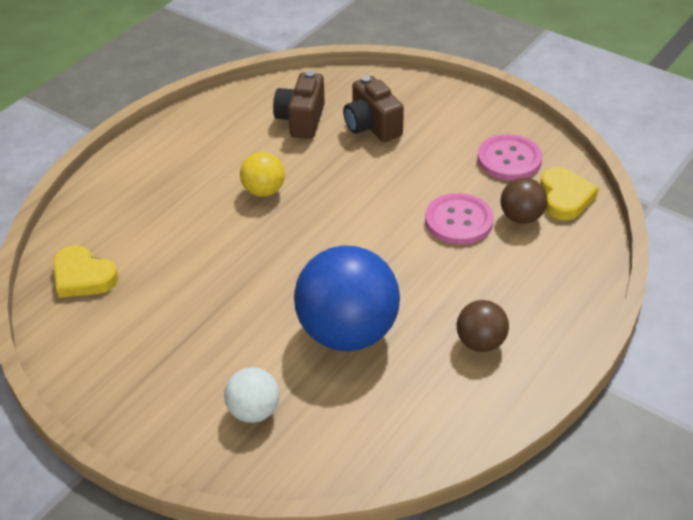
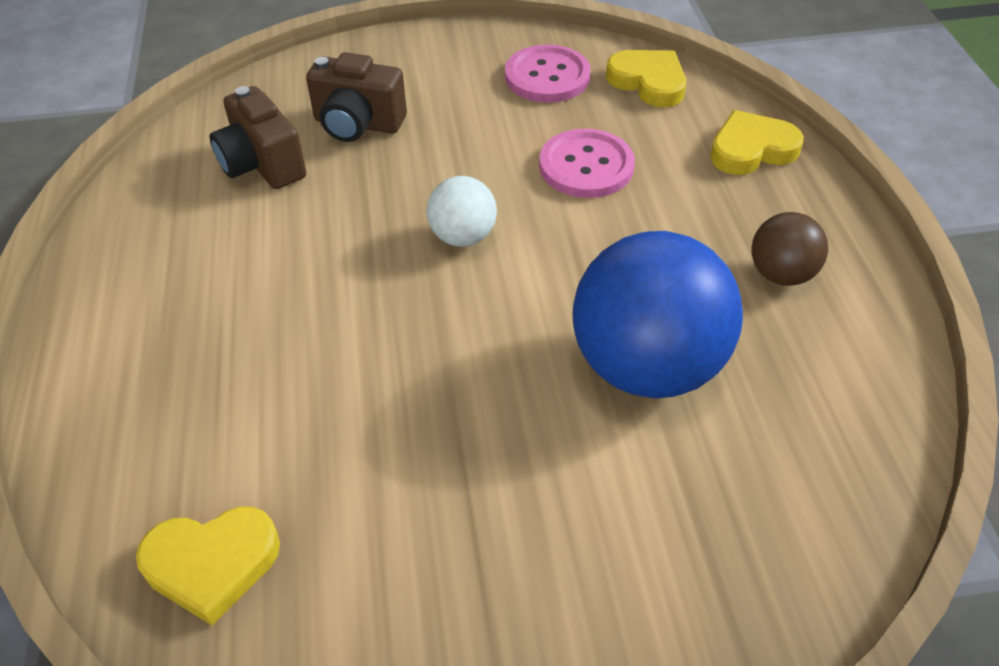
camera: 45 degrees left, 5 degrees up
(254, 411) = (681, 548): white ball -> white ball (463, 236)
(263, 191) = (325, 273): yellow ball -> none
(521, 217) = (638, 125): brown ball -> none
(568, 272) = (751, 149): none -> yellow heart

